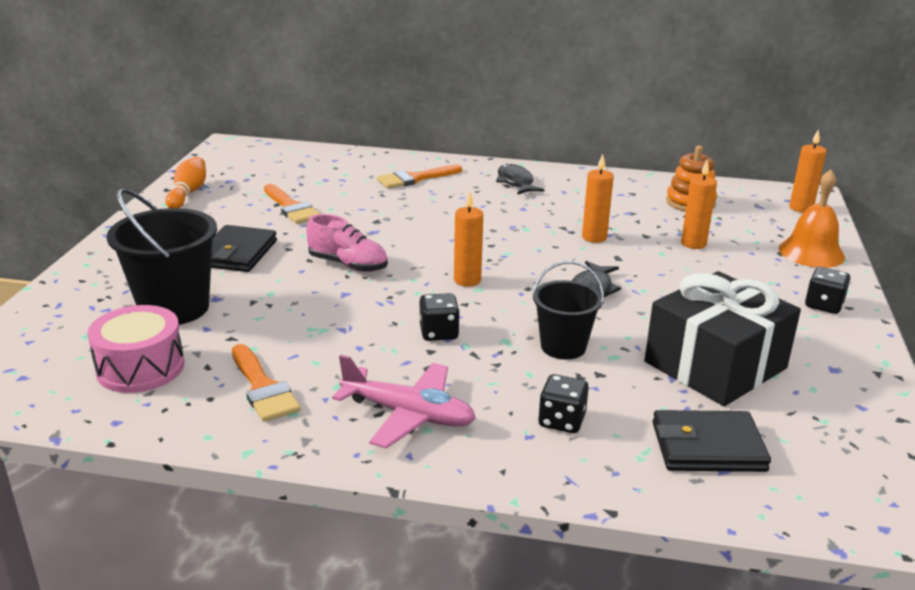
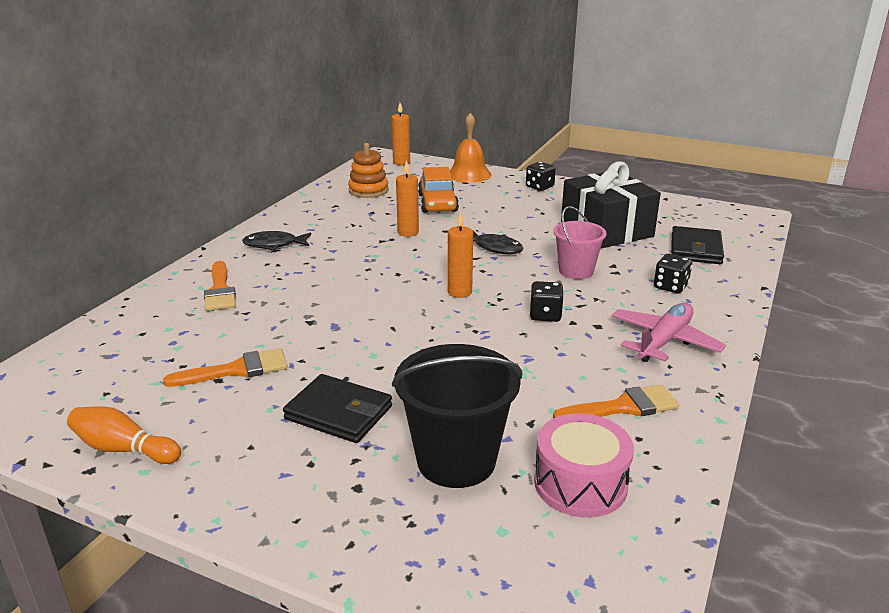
camera: 75 degrees left, 0 degrees up
(348, 265) = (402, 346): pink shoe -> none
(563, 347) = (576, 271): black bucket -> pink bucket
(693, 244) = (437, 203): orange candle -> orange car

